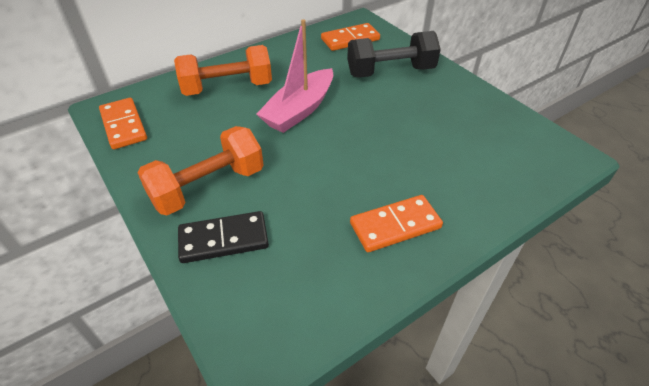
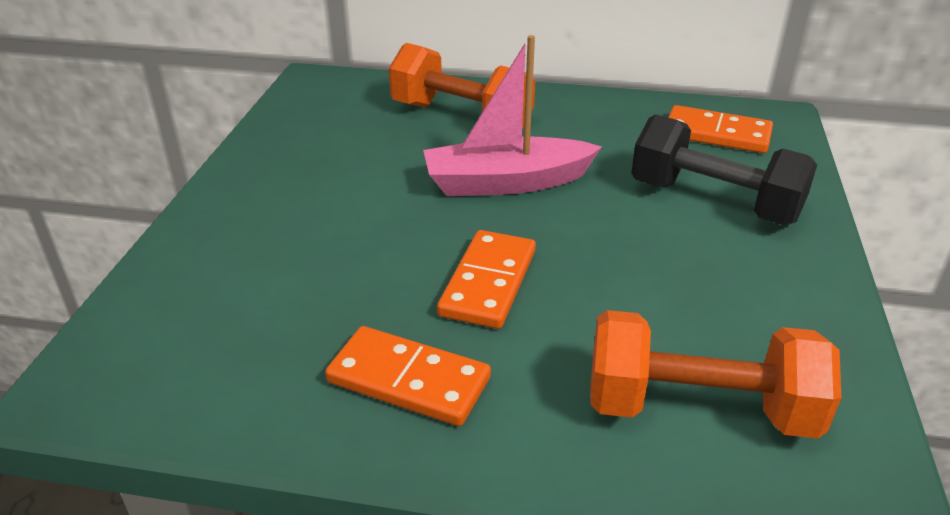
camera: 45 degrees right, 10 degrees down
(123, 125) = (304, 104): orange domino -> orange domino (488, 283)
(208, 187) = (285, 204): orange dumbbell -> orange dumbbell (699, 409)
(223, 239) = (220, 262): black domino -> none

